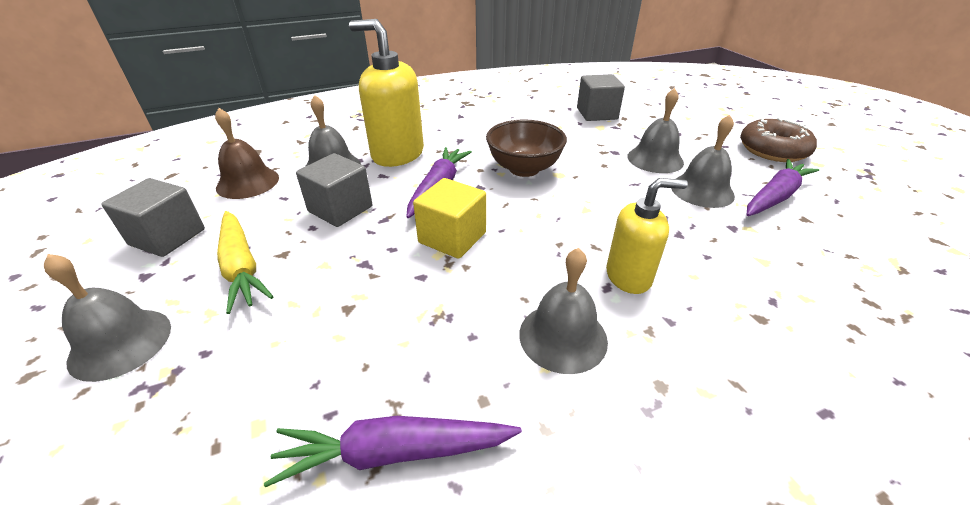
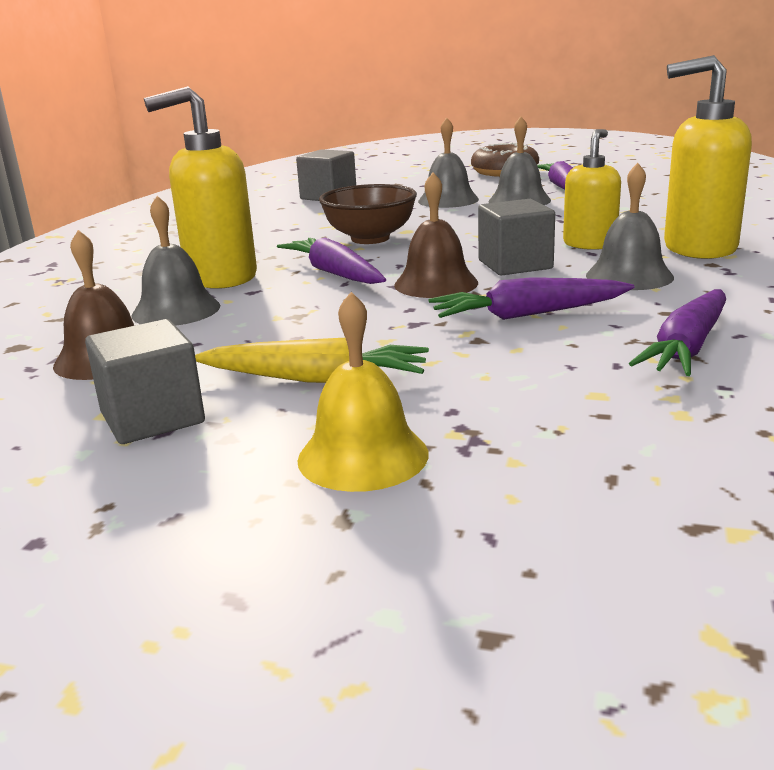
camera: 50 degrees left, 15 degrees down
(120, 343) = (363, 456): grey bell -> yellow bell
(340, 209) = (286, 319): grey cube -> grey cube (515, 265)
(416, 312) = (527, 315): none -> purple carrot
(452, 238) = (436, 283): yellow cube -> brown bell
(700, 357) = (698, 248): none -> yellow soap dispenser

